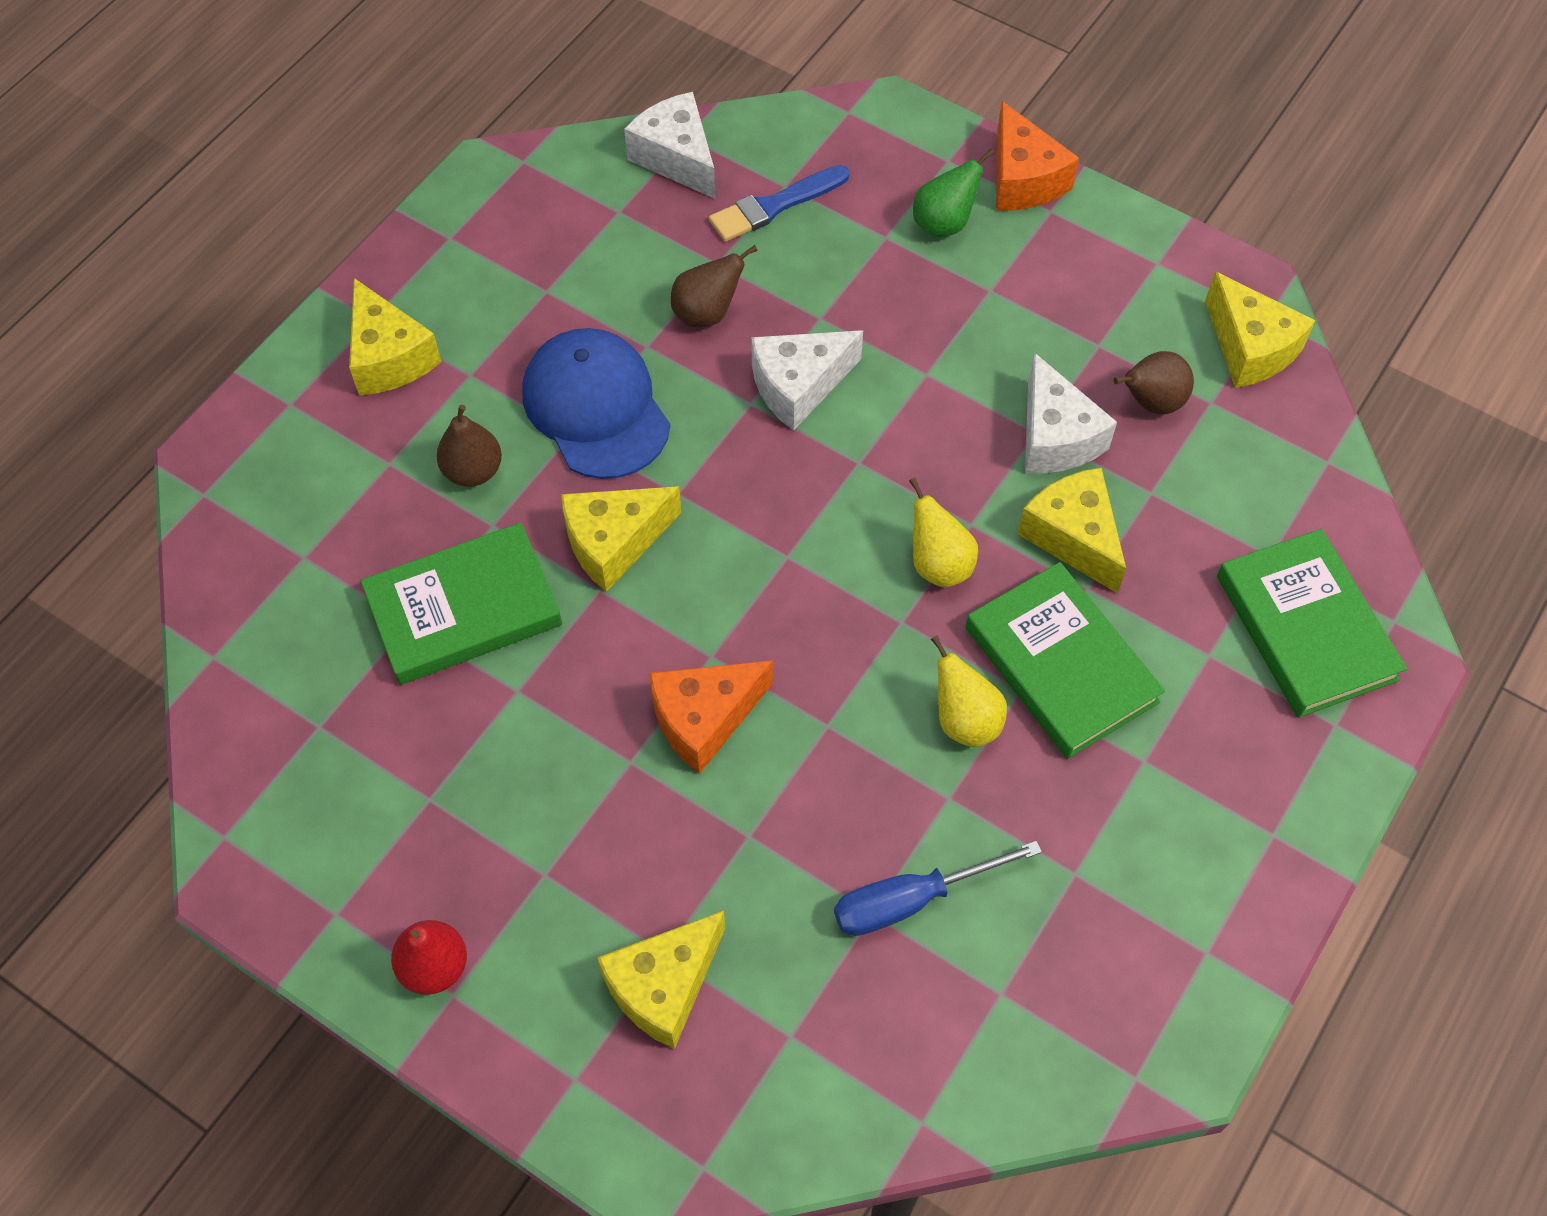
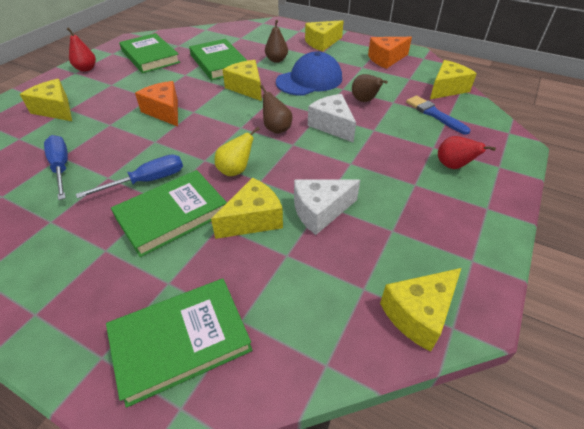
camera: 85 degrees right, 15 degrees down
(385, 796) = (150, 56): none -> green book
(677, 158) = (446, 89): white cheese -> yellow cheese
(944, 223) = (453, 166): green pear -> red pear
(964, 720) = (147, 181): yellow pear -> blue screwdriver
(1023, 179) = (505, 196): orange cheese -> orange cheese (386, 59)
(1151, 402) = (355, 255): brown pear -> brown pear (276, 129)

